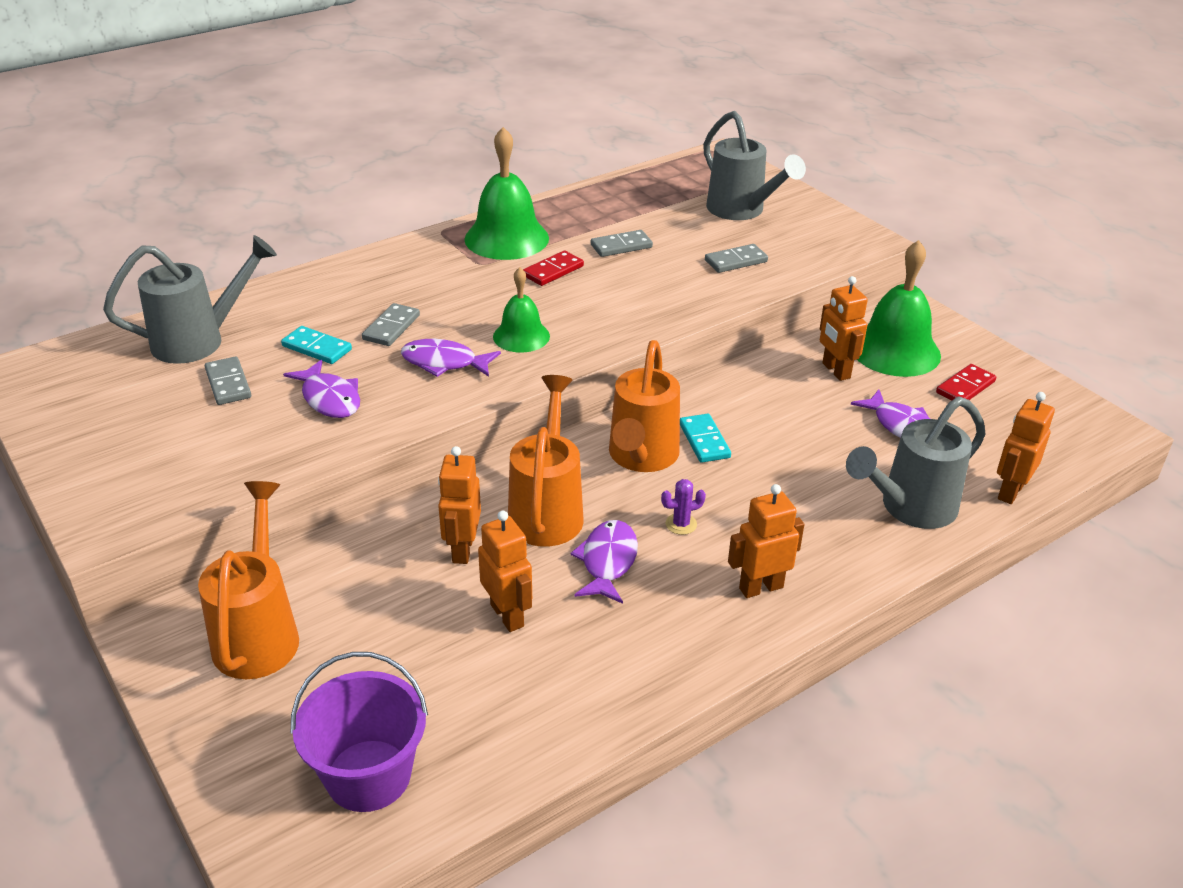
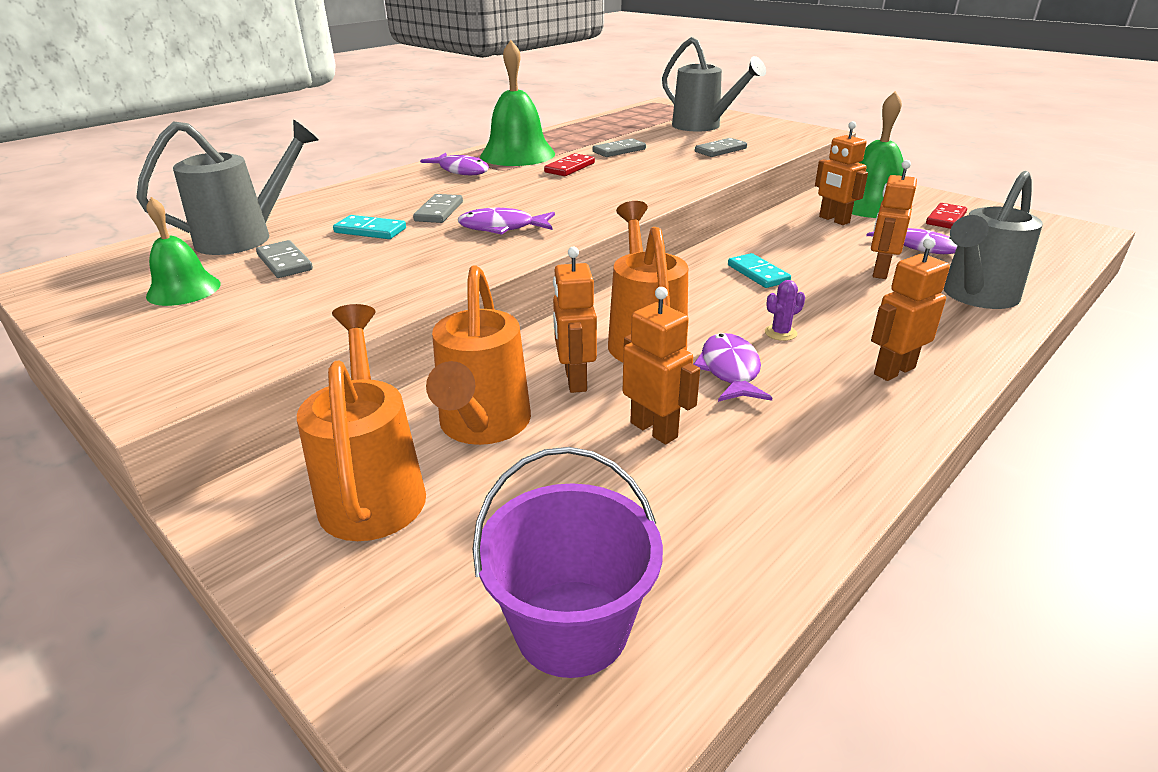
camera: 10 degrees left, 5 degrees down
(329, 399) = (397, 262): purple fish -> purple fish (461, 171)
(521, 336) = (565, 205): green bell -> green bell (183, 290)
(641, 457) = (709, 291): orange watering can -> orange watering can (482, 426)
(1010, 491) = (1046, 276): orange robot -> orange robot (880, 271)

